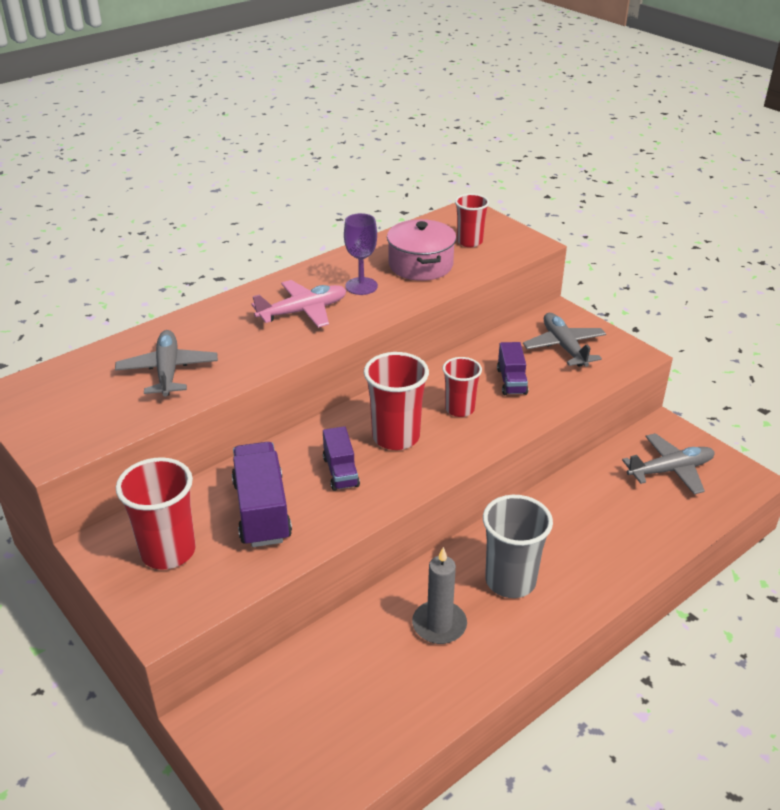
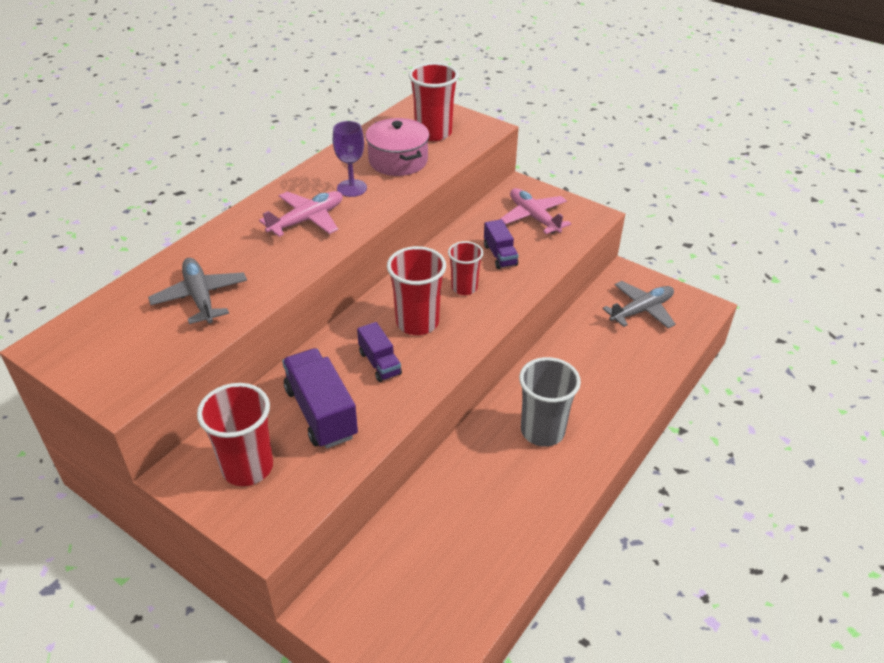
camera: 15 degrees left, 5 degrees up
(439, 625) = (495, 482): grey candle -> none
(469, 242) = (433, 133): red cup -> red cup, size x1.56
(564, 347) = (534, 217): grey plane -> pink plane

